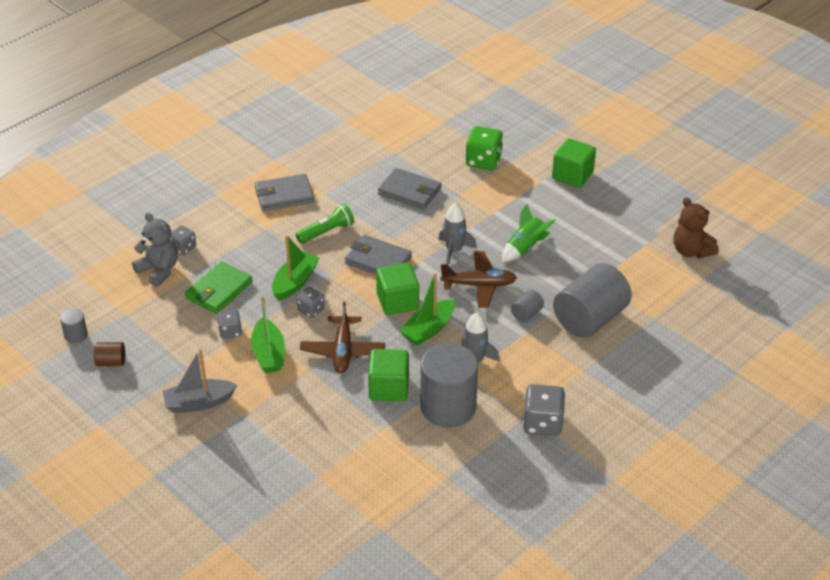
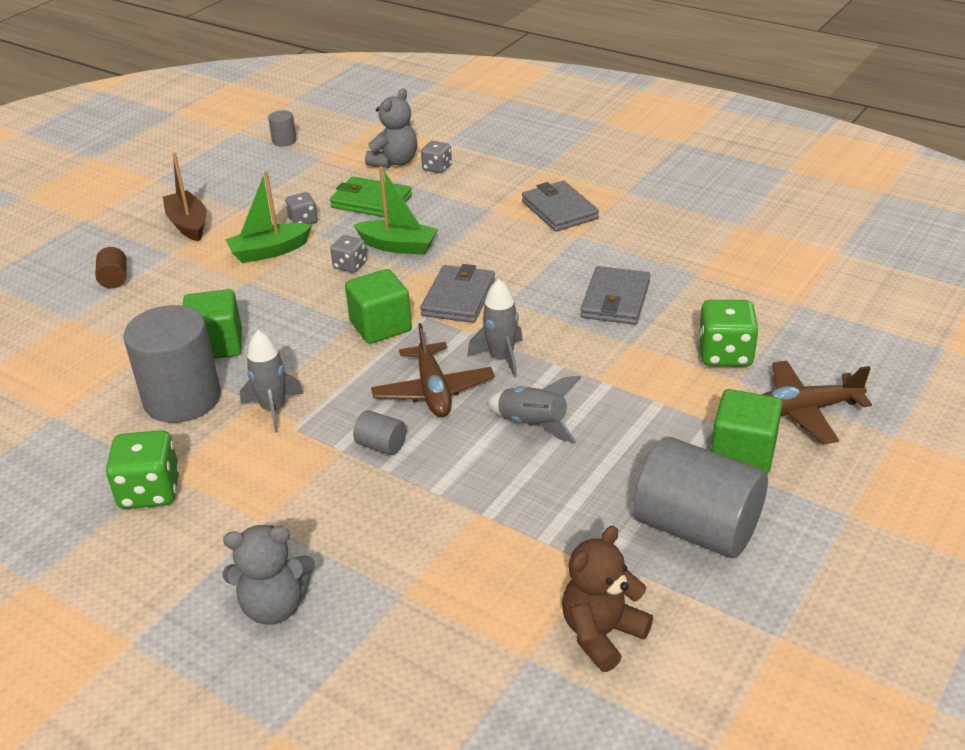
camera: 80 degrees right, 5 degrees down
(111, 362) = (247, 166): brown cylinder -> brown cylinder (114, 279)
(199, 403) = (188, 224): grey boat -> brown boat
(327, 232) = (501, 251): green flashlight -> none
(343, 351) = (280, 300): brown plane -> brown plane (804, 410)
(428, 329) = (331, 360): green boat -> none
(525, 248) = (533, 424): green rocket -> grey rocket
(542, 423) = (150, 491): grey dice -> green dice
(590, 318) = (384, 516): grey cylinder -> grey cylinder (697, 528)
(653, 368) = (274, 606): none -> grey teddy bear

